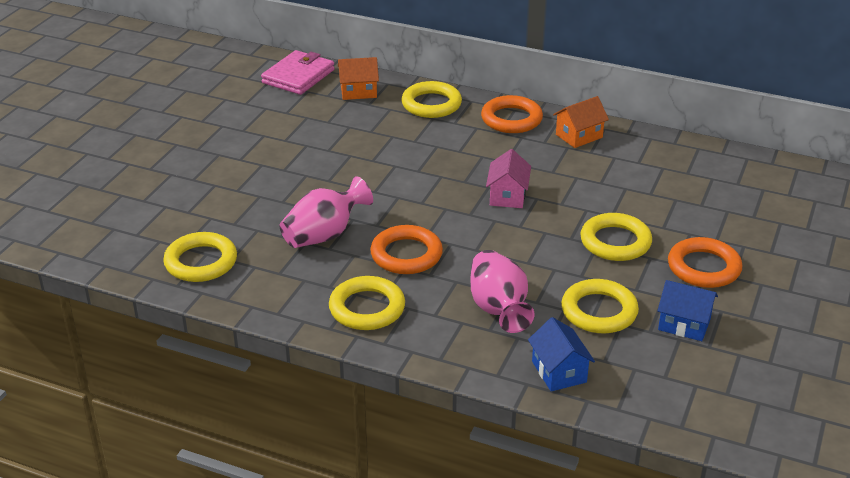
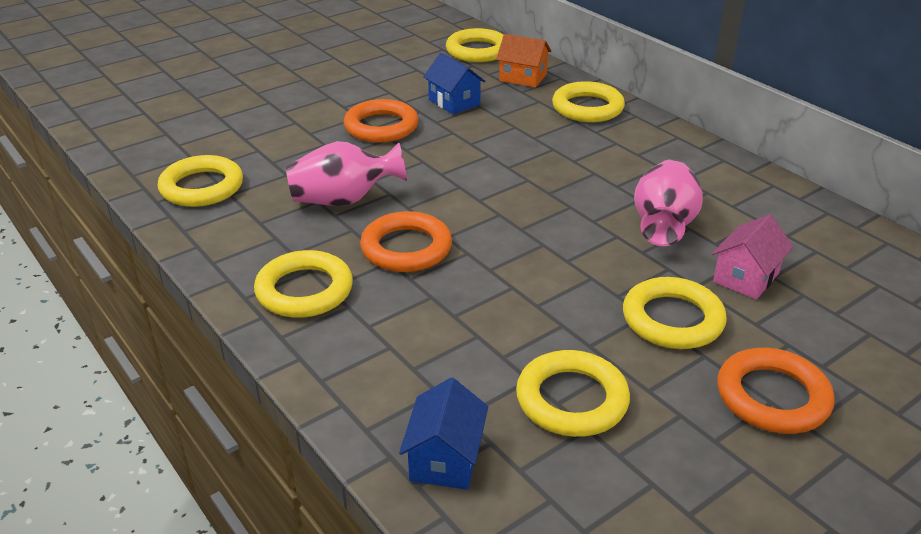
camera: 30 degrees right, 0 degrees up
(298, 76) = (477, 51): pink wallet -> yellow ring
(498, 308) = (448, 347): pink vase -> pink vase (663, 224)
(507, 196) = (584, 223): pink house -> pink house (746, 277)
(511, 119) = (665, 145): orange ring -> orange ring (381, 127)
(579, 136) = (733, 184): orange house -> none
(684, 324) = (677, 465): blue house -> blue house (454, 102)

